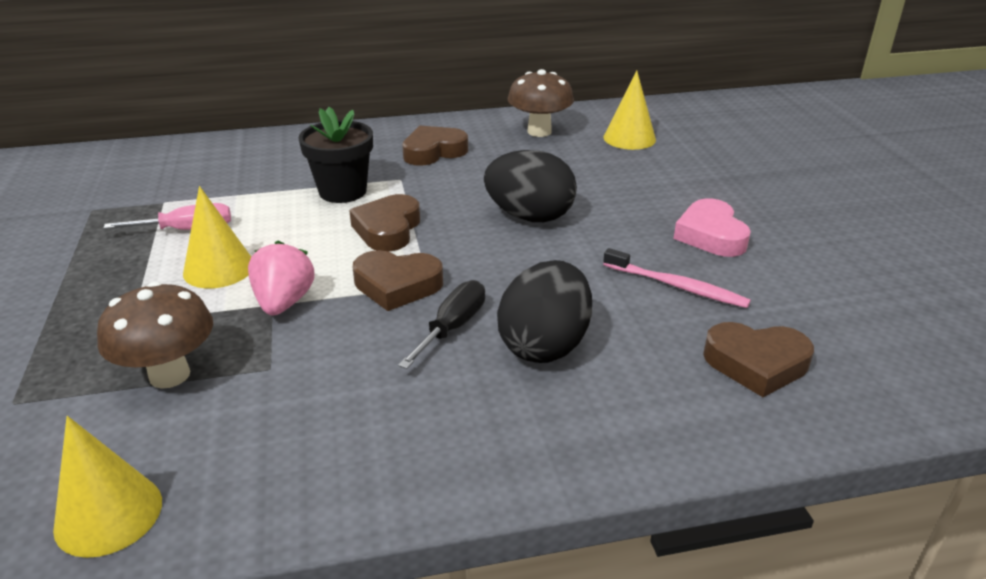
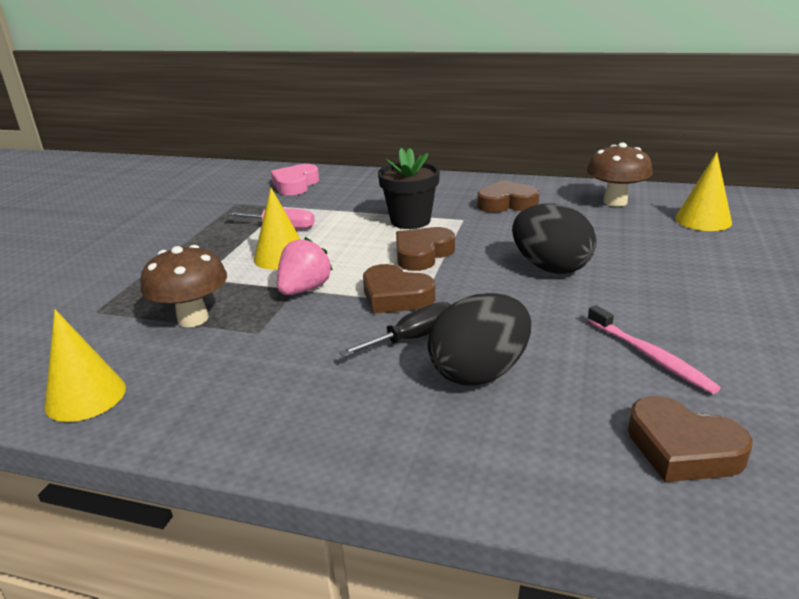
camera: 30 degrees right, 5 degrees down
(710, 235) = (725, 319): pink heart -> pink heart (295, 185)

